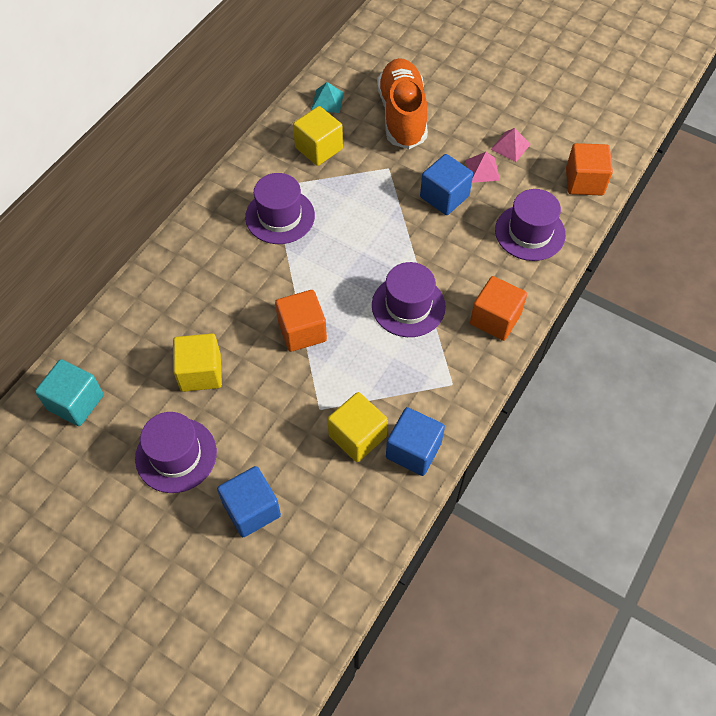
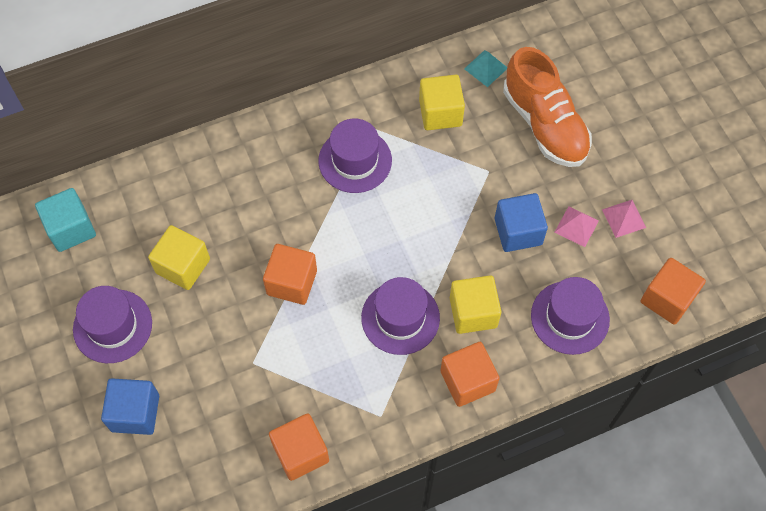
camera: 35 degrees right, 5 degrees up
(357, 436) = (265, 408): yellow cube -> yellow cube (473, 312)
(402, 115) = (544, 124): orange shoe -> orange shoe turned 120 degrees clockwise
(413, 450) = (300, 452): blue cube -> orange cube

